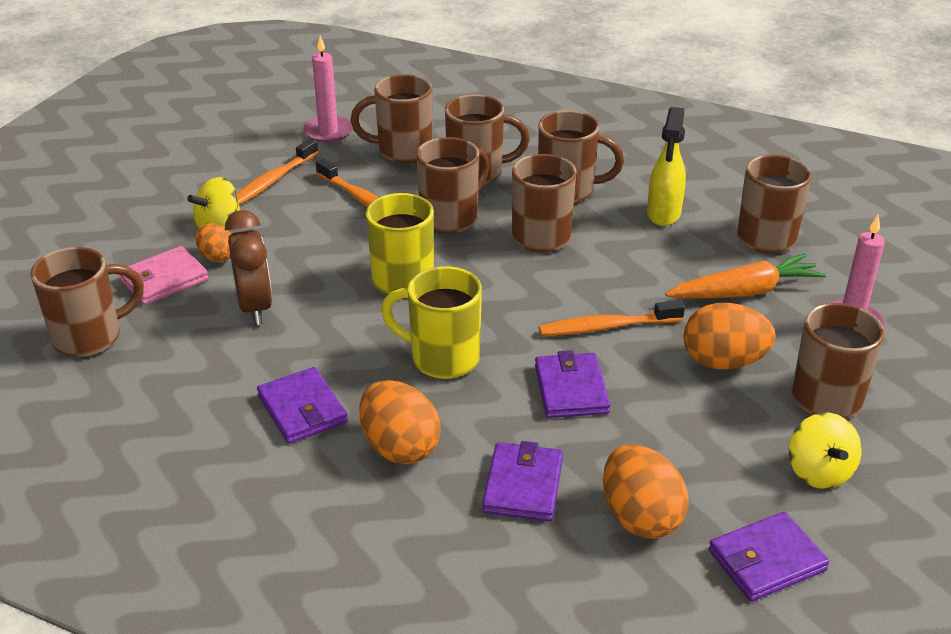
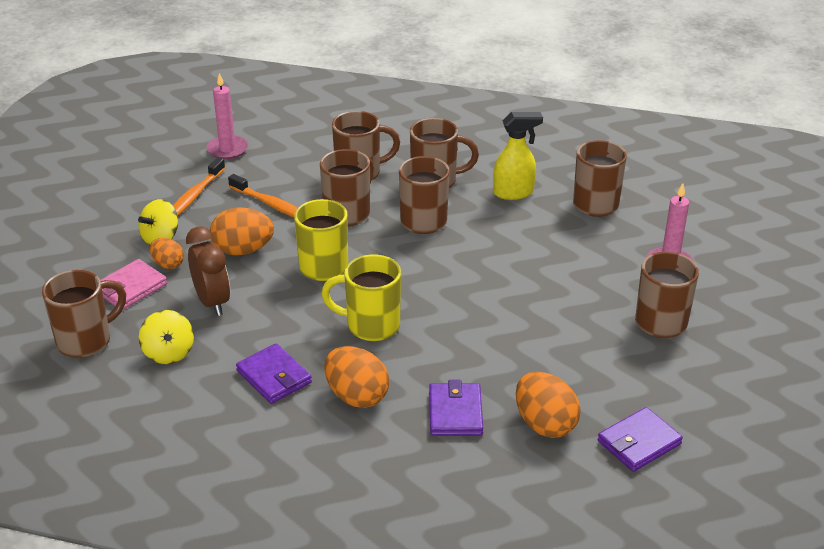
camera: 10 degrees left, 0 degrees up
(402, 151) = (294, 160): brown mug -> none
(571, 389) = (474, 338): purple wallet -> none
(606, 327) = (490, 287): orange toothbrush -> none
(663, 214) = (514, 193): yellow spray bottle -> yellow spray bottle turned 105 degrees counterclockwise
(723, 362) = (582, 304): orange egg -> orange egg (243, 250)
(744, 291) = (587, 248): orange carrot -> none
(819, 472) = (664, 376): yellow spinning top -> yellow spinning top (169, 353)

